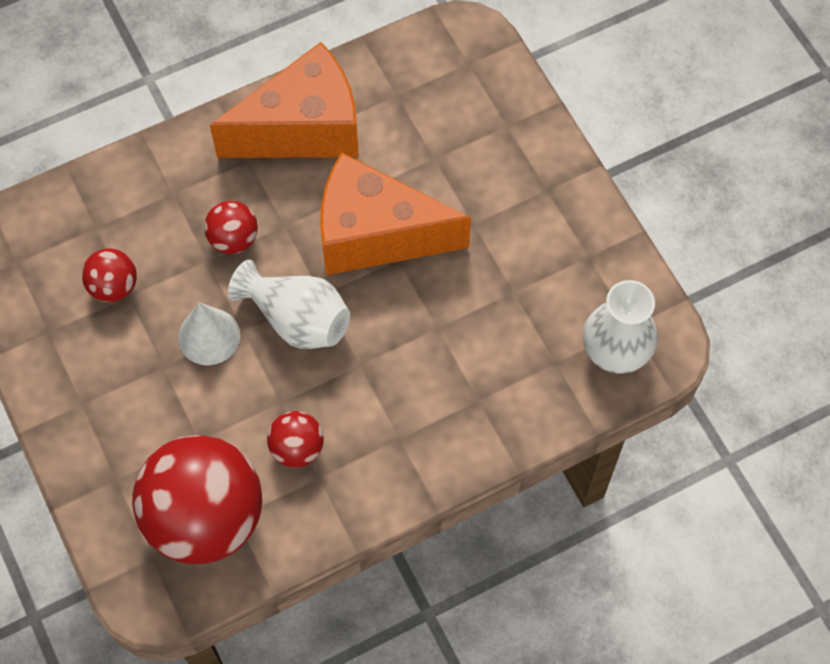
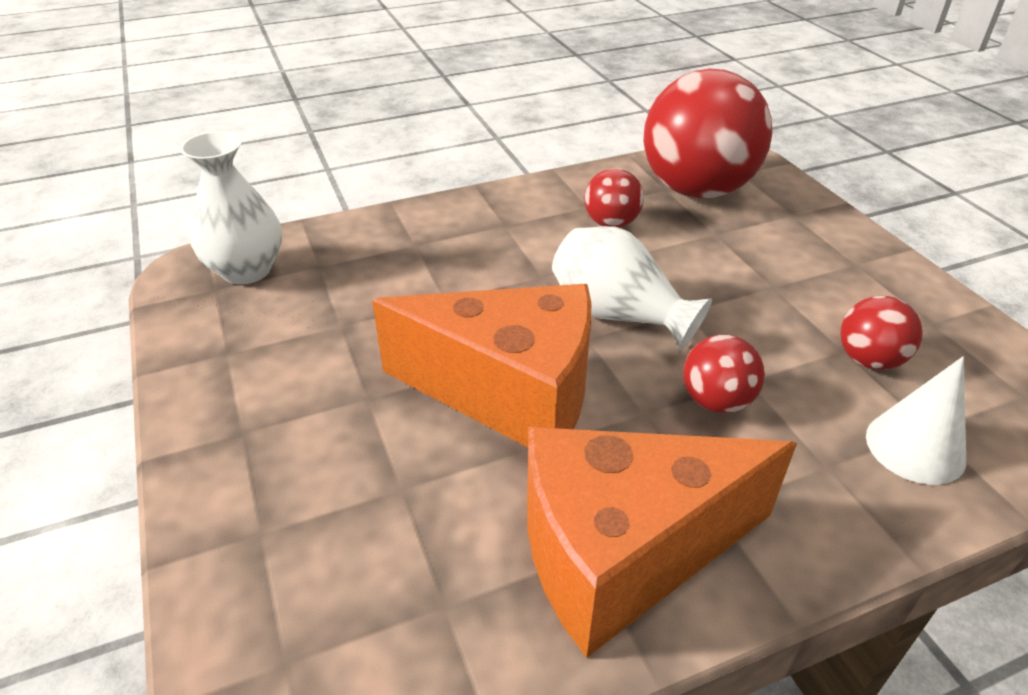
camera: 175 degrees left, 25 degrees down
(209, 336) = (726, 307): white cone -> white cone (915, 447)

